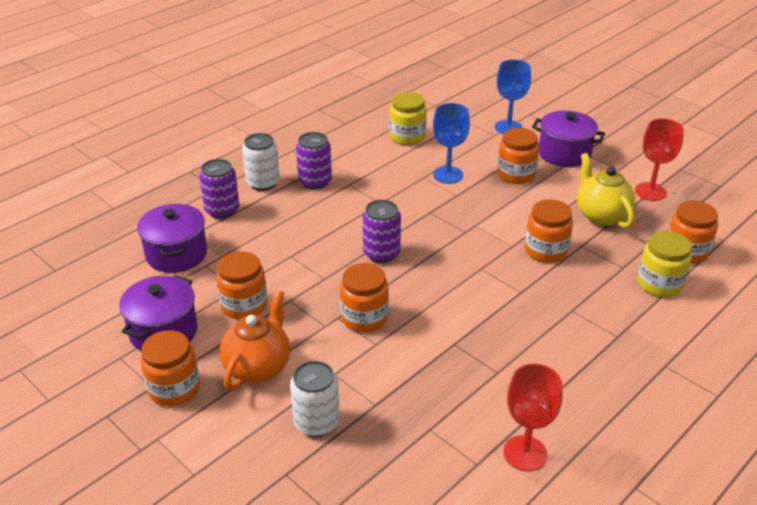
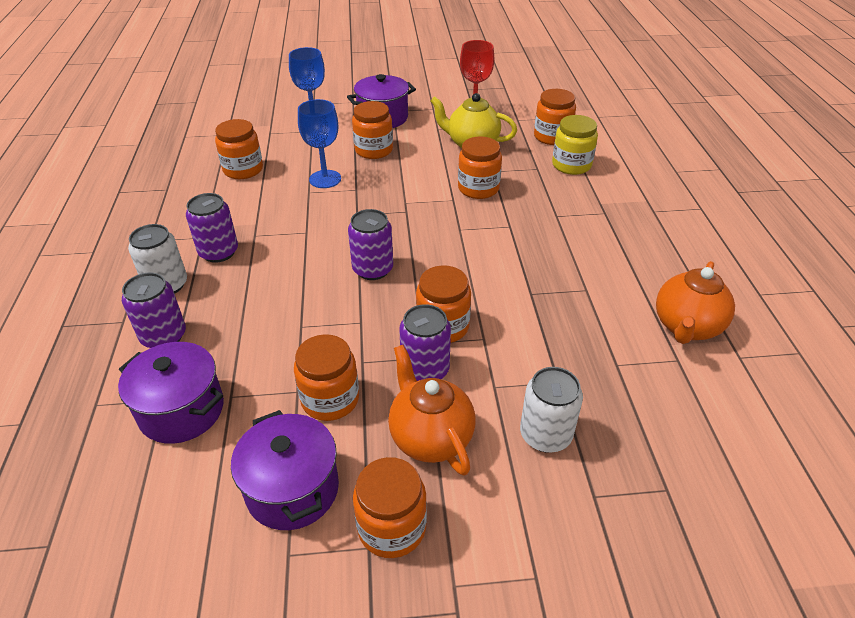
camera: 50 degrees left, 5 degrees up
(314, 332) = (425, 370): none -> purple can
(407, 137) = (243, 169): yellow jar -> orange jar
(525, 453) = (686, 327): red goblet -> orange teapot

